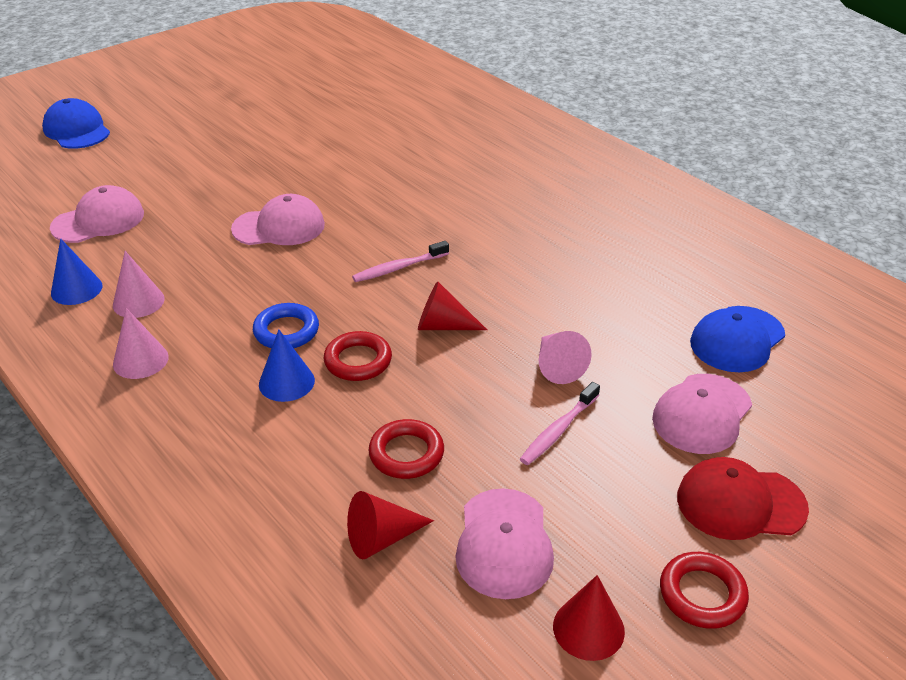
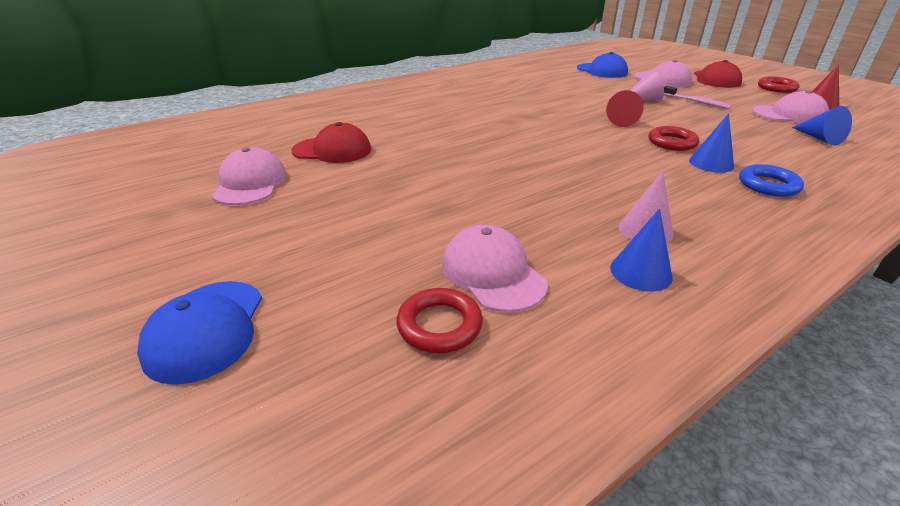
camera: 85 degrees left, 5 degrees down
(77, 130) = (206, 329): blue cap -> blue cap turned 60 degrees counterclockwise
(140, 360) = (730, 221): pink cone -> none
(279, 227) = (505, 170): pink cap -> pink cap (250, 183)
(286, 331) = (653, 164): blue ring -> blue ring (768, 185)
(333, 129) = (332, 150): none -> red cap
(381, 538) = (819, 138): red cone -> blue cone
(398, 268) = (559, 130): pink toothbrush -> none
(406, 453) = (747, 132): red ring -> red ring (439, 325)

